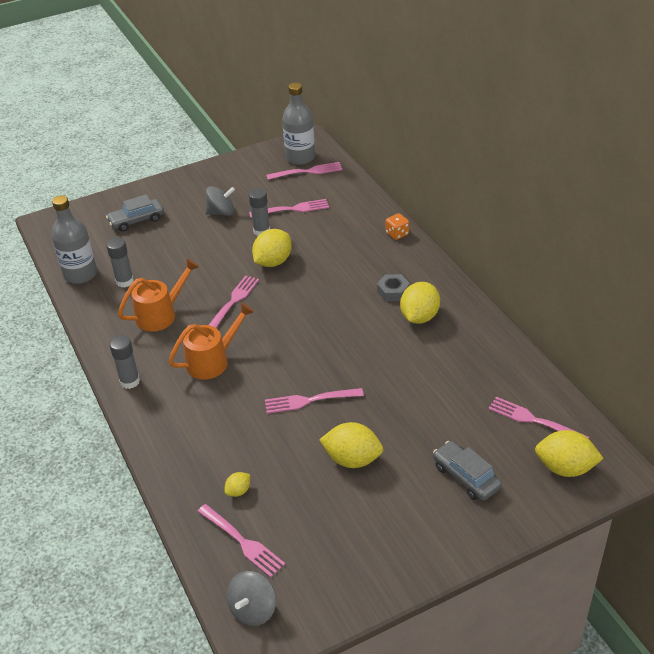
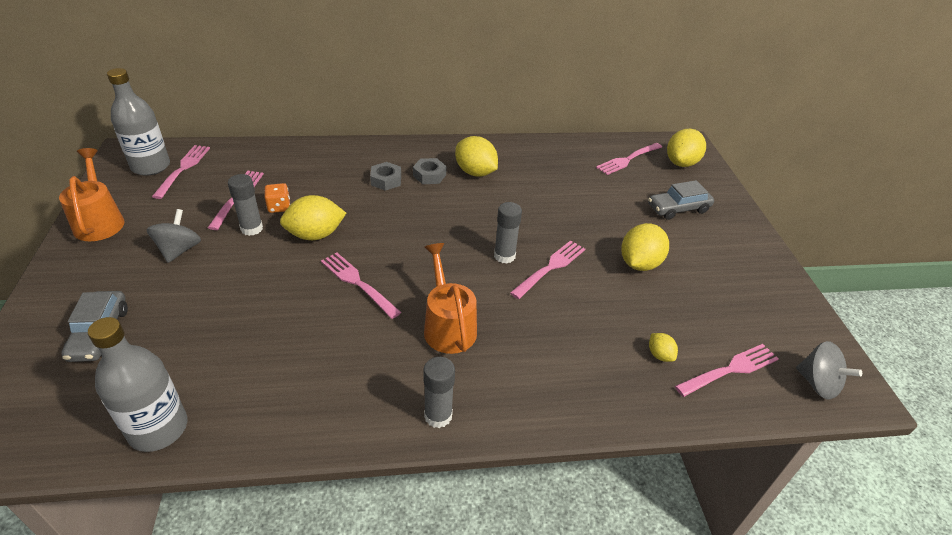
camera: 75 degrees left, 0 degrees up
(125, 281) = (226, 377): grey glue stick -> grey glue stick (504, 256)
(161, 314) = (328, 353): orange watering can -> orange watering can (99, 221)
(273, 262) = (315, 235): yellow lemon -> yellow lemon turned 75 degrees counterclockwise
(310, 400) = (550, 268): pink fork -> pink fork turned 150 degrees counterclockwise
(367, 270) = (386, 180): none -> grey nut
(397, 234) = (349, 149): orange dice -> orange dice (279, 207)

